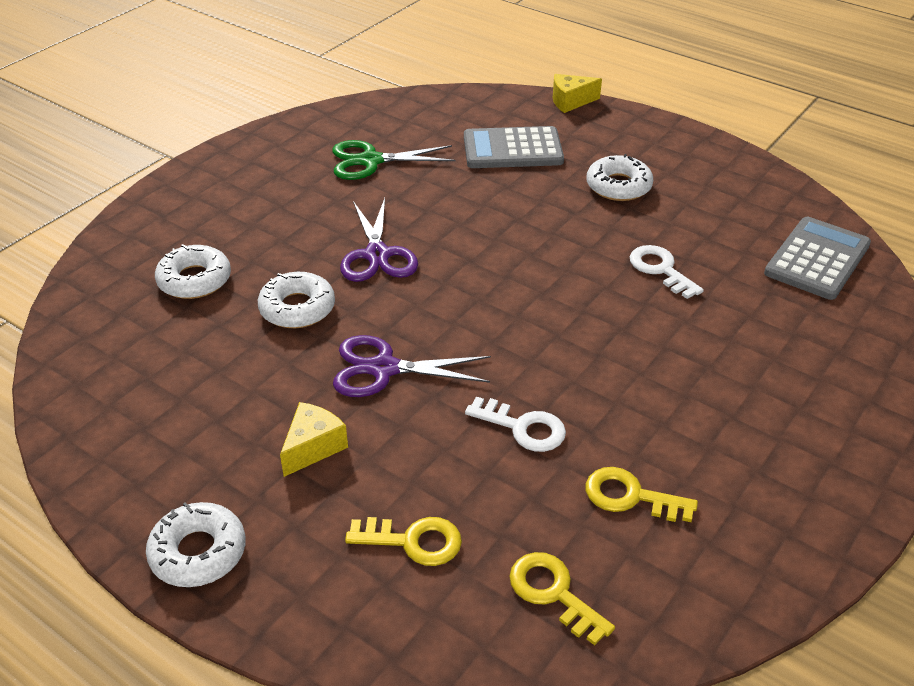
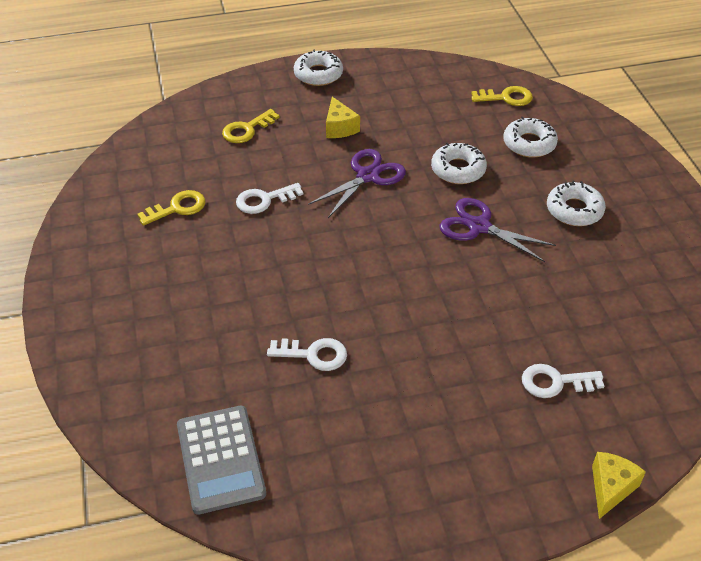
camera: 130 degrees right, 5 degrees up
(370, 161) = (611, 286): green scissors -> none
(512, 149) = (555, 382): grey calculator -> white key
(553, 593) = (168, 153): yellow key -> yellow key (506, 98)
(618, 186) = (435, 412): white donut -> white donut (574, 210)

